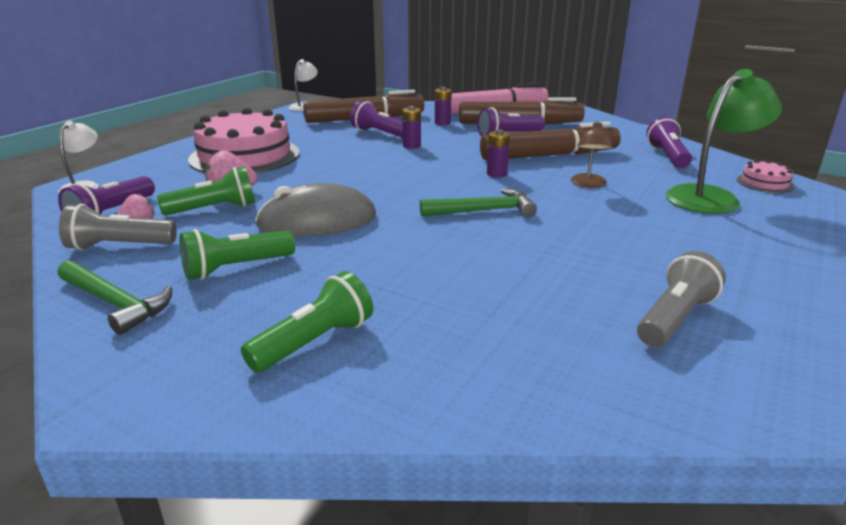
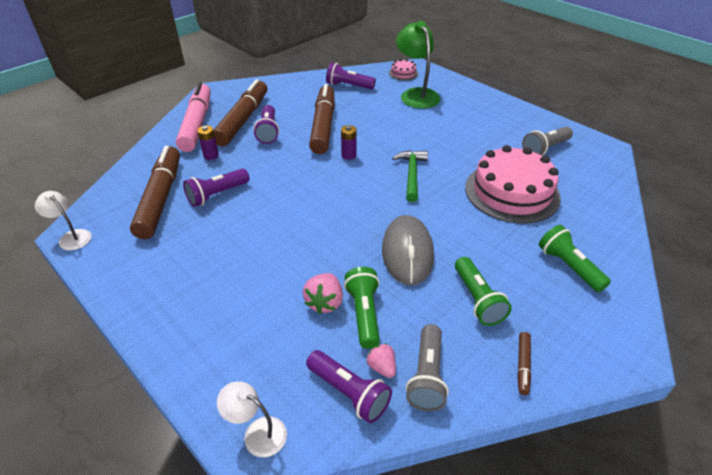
camera: 75 degrees left, 15 degrees up
(116, 303) = (522, 365): green hammer -> brown marker
(245, 156) = (227, 292): pink cake -> pink cake (512, 192)
(411, 146) = (263, 182): purple battery -> none
(588, 184) = (383, 126): brown lamp -> none
(674, 318) = (545, 149): grey flashlight -> grey flashlight turned 90 degrees counterclockwise

